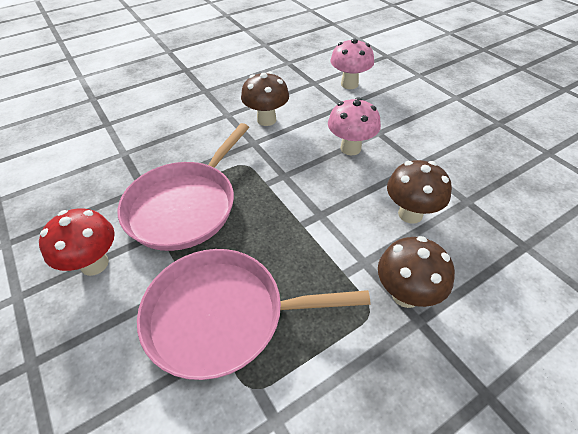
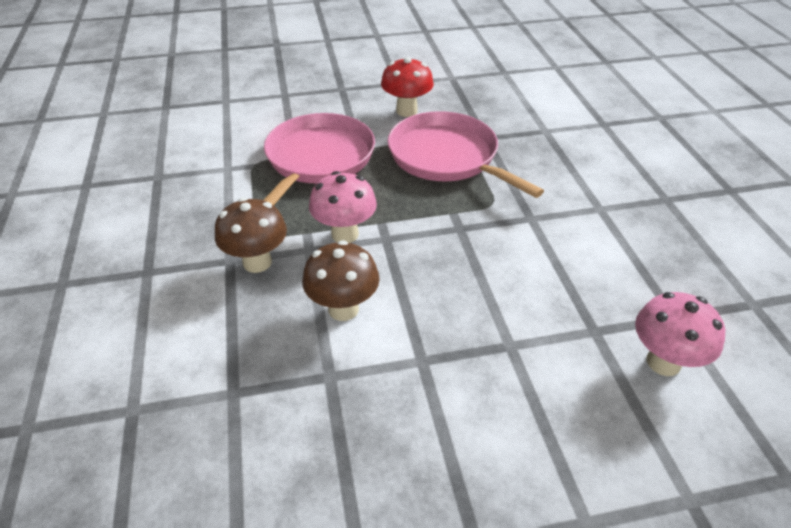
camera: 110 degrees right, 5 degrees down
(266, 120) = (577, 239): brown mushroom -> none
(350, 148) = (485, 300): pink mushroom -> pink mushroom (345, 234)

